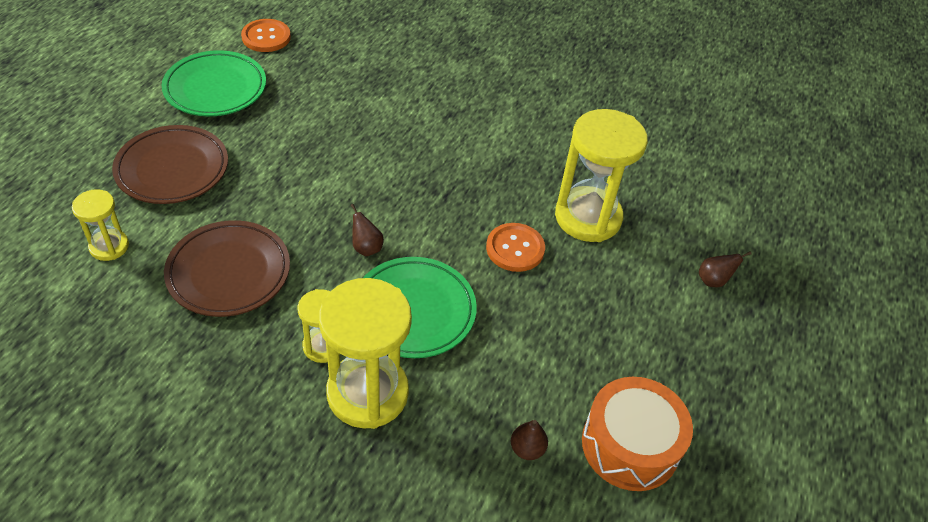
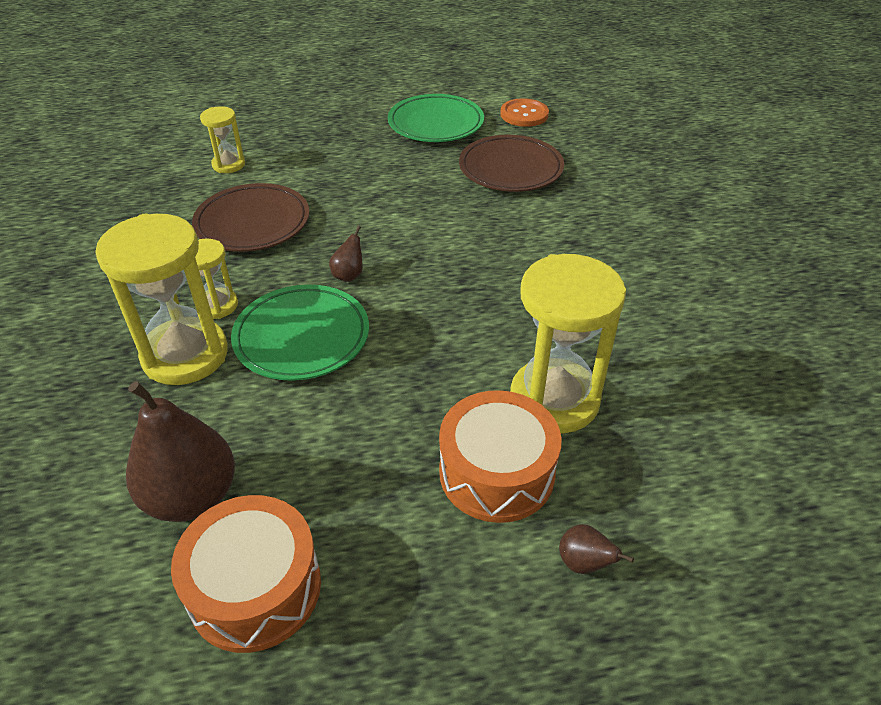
camera: 60 degrees right, 5 degrees down
(172, 169) = (330, 150): brown plate -> brown plate (510, 169)
(515, 249) = (447, 365): orange button -> none
(527, 449) = (192, 496): brown pear -> brown pear, size x2.25
(624, 278) = (496, 472): none -> orange drum

